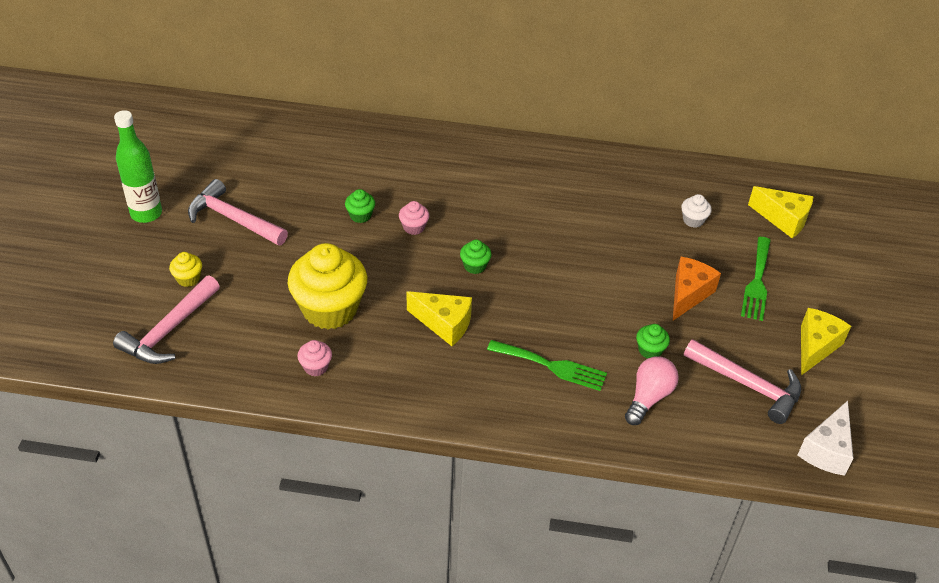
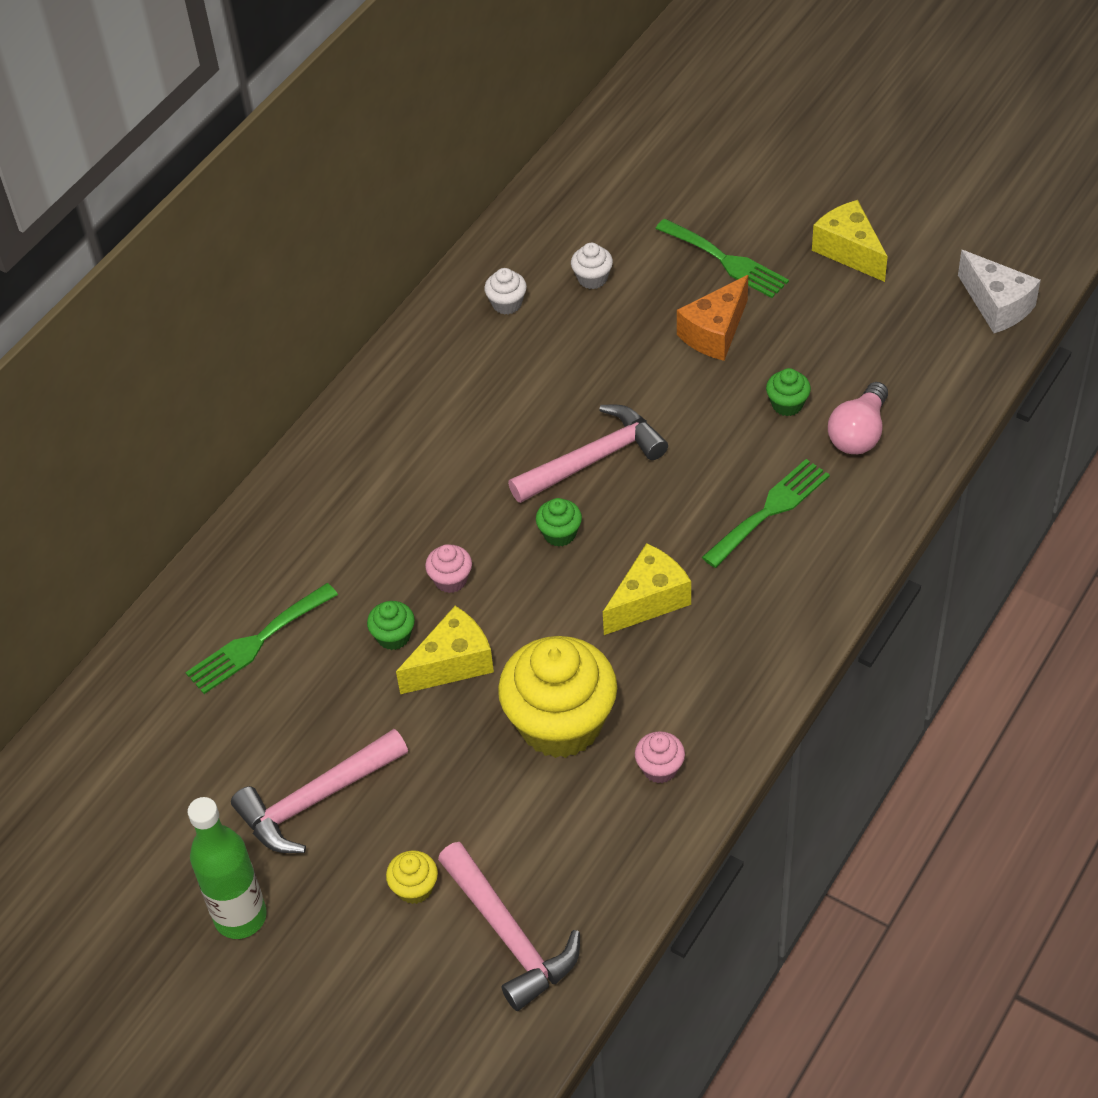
camera: 60 degrees left, 5 degrees up
(330, 162) = (257, 642): none -> green fork
(644, 187) = (507, 304): none -> white cupcake
(648, 397) = (858, 433): pink light bulb -> pink light bulb turned 120 degrees counterclockwise
(688, 294) = (715, 333): orange cheese -> orange cheese turned 105 degrees counterclockwise
(748, 385) = (879, 334): pink hammer -> pink hammer (594, 459)
(783, 219) = (635, 193): yellow cheese -> yellow cheese (452, 663)

